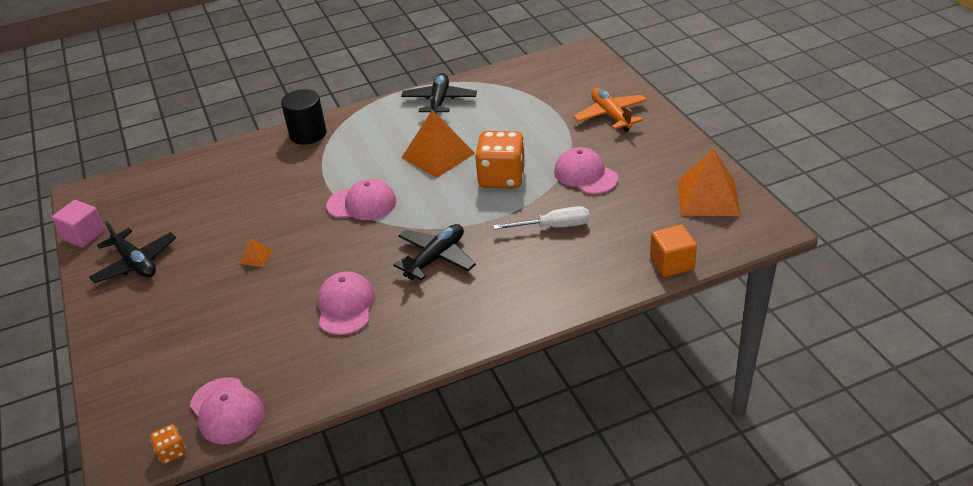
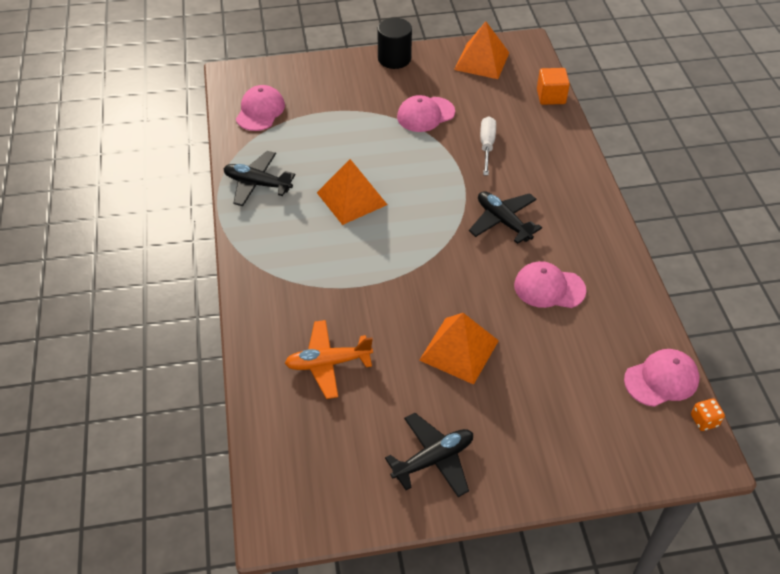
camera: 80 degrees left, 10 degrees up
(84, 235) = (362, 518): pink cube -> none
(256, 257) = (459, 350): orange pyramid -> orange pyramid, size x2.36
(308, 134) = (259, 294): black cylinder -> black cylinder (394, 59)
(362, 203) = (405, 262): pink cap -> pink cap (260, 111)
(501, 178) = (407, 163): orange dice -> none
(610, 116) = (347, 82): orange plane -> orange plane (328, 363)

